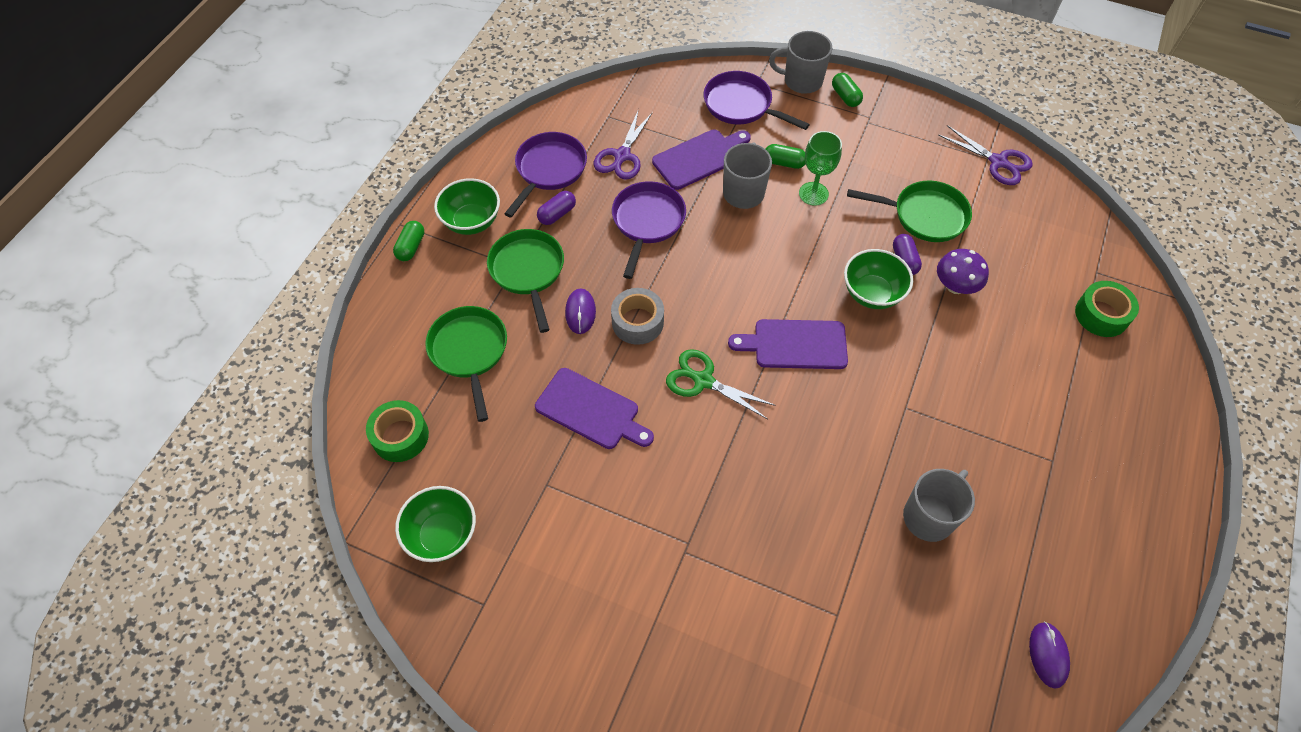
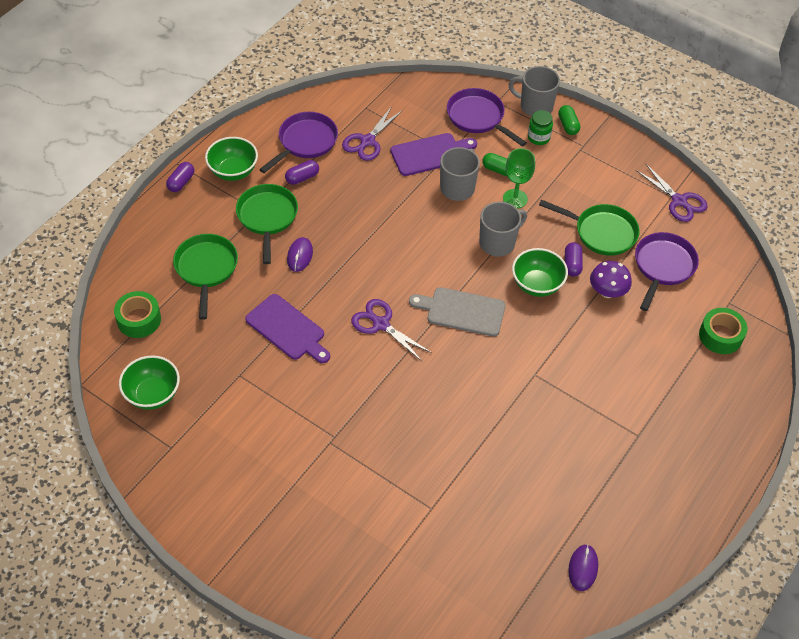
camera: 10 degrees right, 5 degrees down
(411, 247) = (181, 182): green capsule -> purple capsule
(637, 322) = (342, 271): grey tape -> none
(647, 222) = (372, 197): purple pan -> purple pan (663, 267)
(703, 380) = (380, 324): green scissors -> purple scissors
(795, 345) = (462, 311): purple cutting board -> grey cutting board
(817, 116) = (538, 138): none -> green jar
(929, 516) = (525, 455): grey mug -> grey mug (498, 243)

